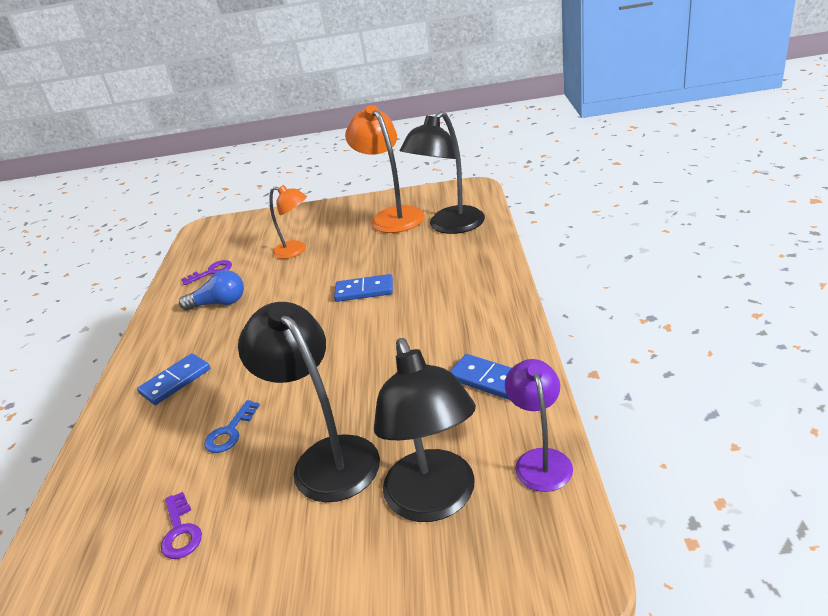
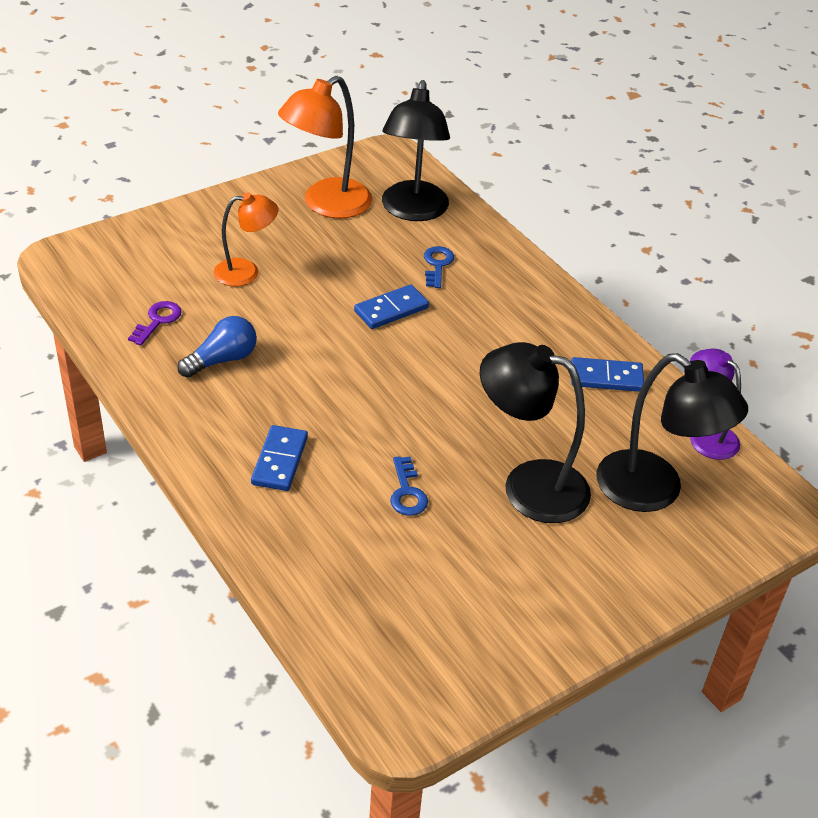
camera: 40 degrees left, 10 degrees up
(180, 531) = (461, 587): purple key -> none
(392, 216) = (326, 205): orange lamp -> orange lamp turned 75 degrees counterclockwise
(430, 265) = (437, 265): none -> blue key

